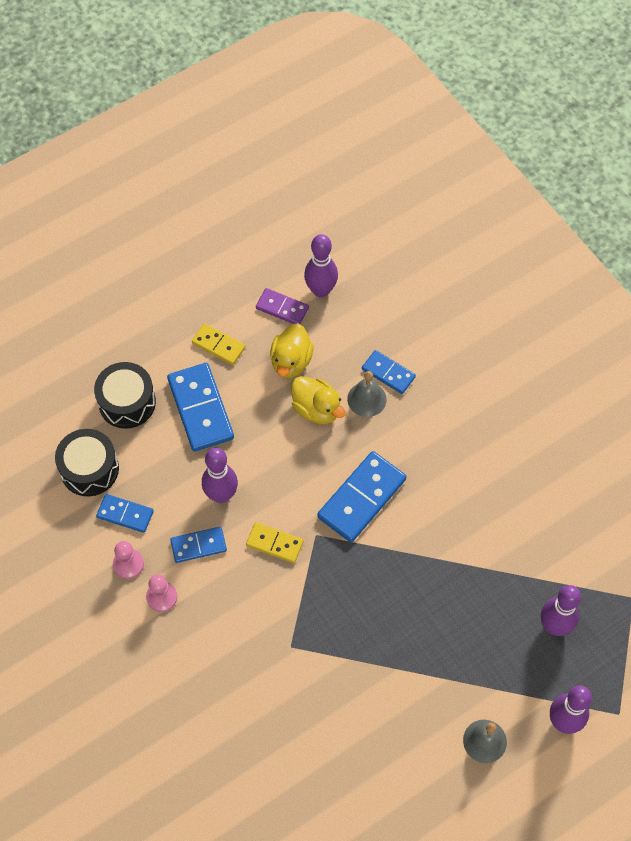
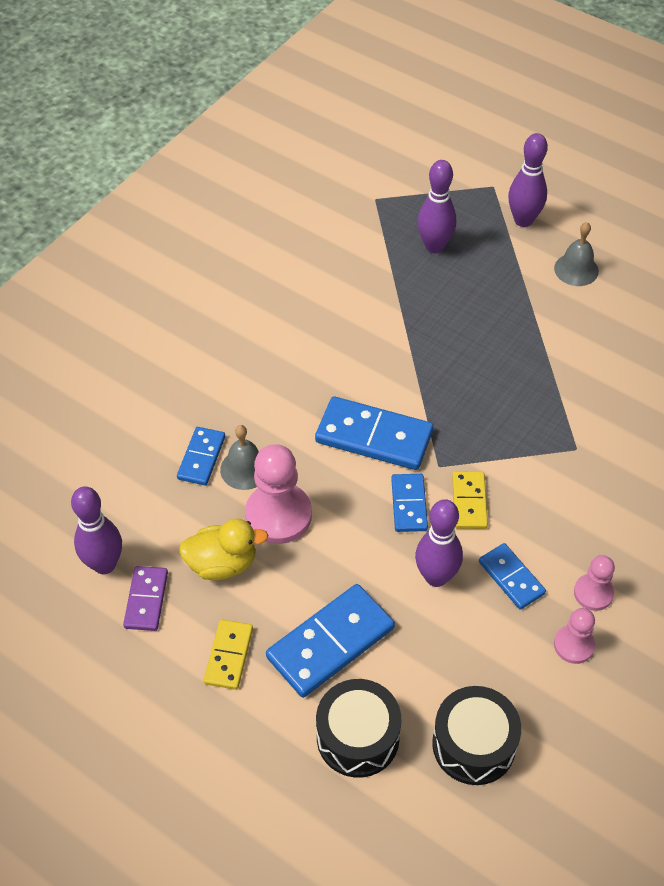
camera: 110 degrees left, 10 degrees down
(125, 514) = (513, 675): blue domino -> blue domino (409, 504)
(316, 409) = (278, 515): yellow duck -> pink pawn

